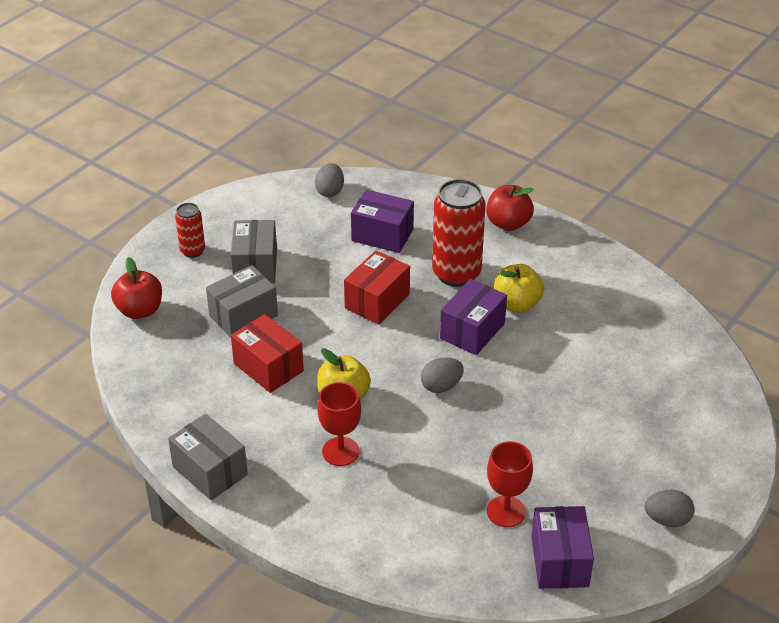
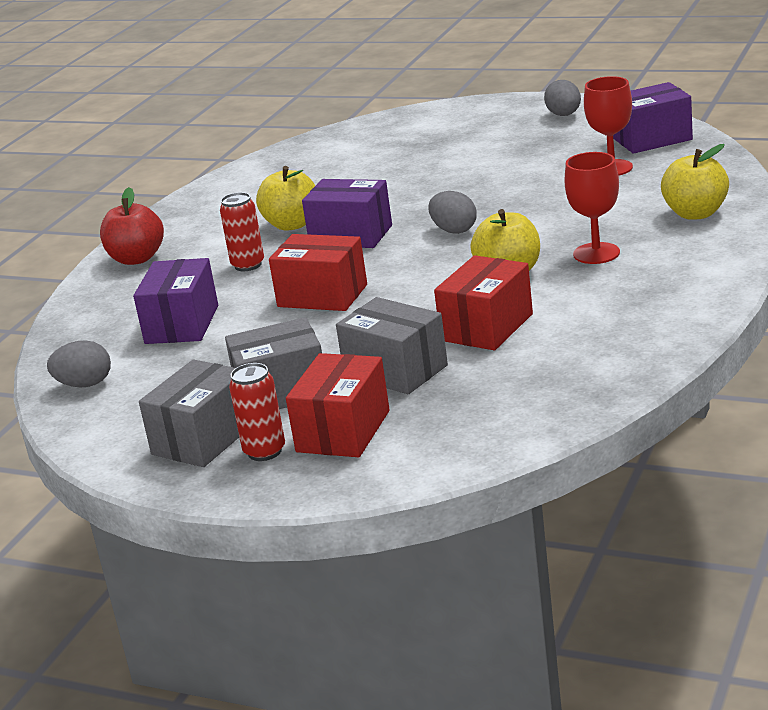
camera: 100 degrees left, 15 degrees down
(140, 310) = (426, 451): red apple -> none
(189, 283) = (343, 431): none -> red box
(210, 471) = (691, 312): grey box -> grey box (204, 439)
(371, 531) = (695, 213): none -> yellow apple
(456, 273) = (248, 265): red can -> red can, size x0.53

